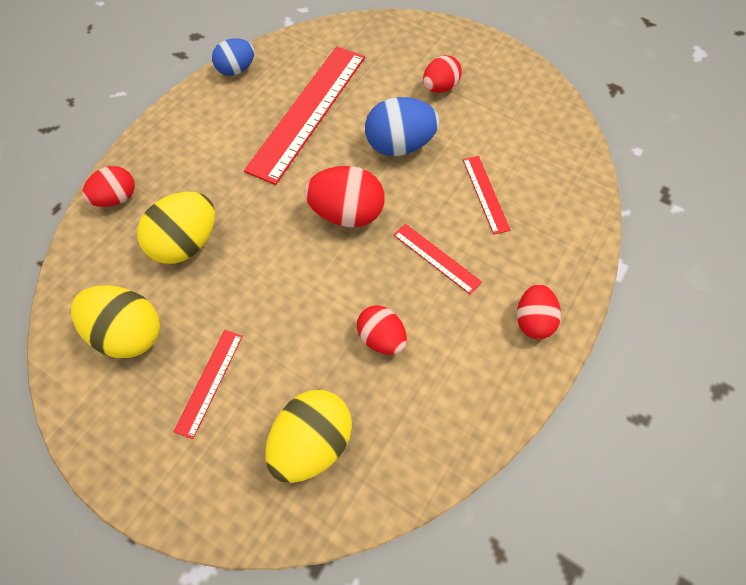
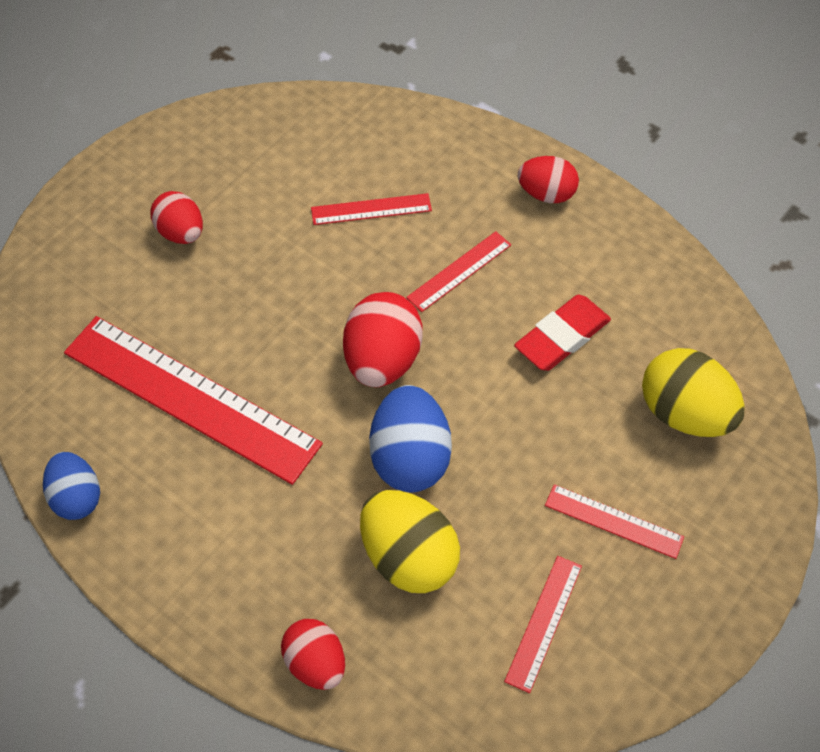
camera: 85 degrees left, 5 degrees down
(129, 333) = (544, 622): yellow egg -> red ruler
(381, 338) = (562, 337): red egg -> red eraser
(399, 145) = (277, 291): blue egg -> blue egg (409, 458)

